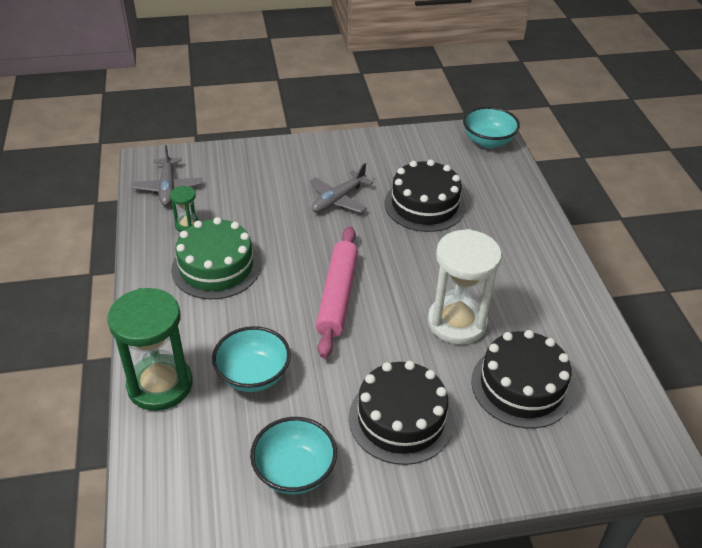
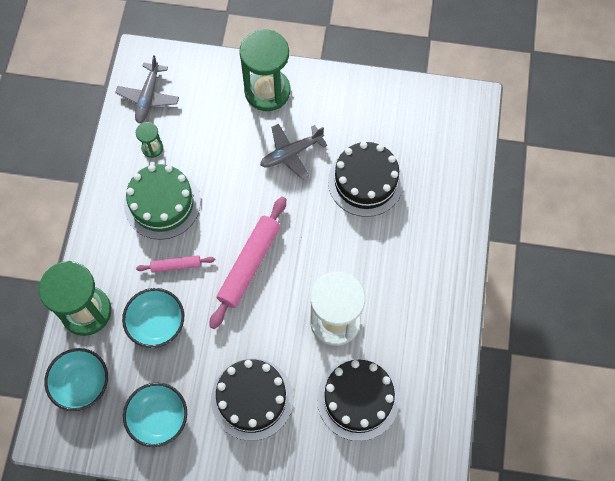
camera: 20 degrees right, 25 degrees up
(254, 316) = (176, 265): none -> pink rolling pin
(291, 160) = (267, 91): none -> green hourglass
(488, 141) = (462, 115): turquoise bowl -> turquoise bowl (82, 384)

